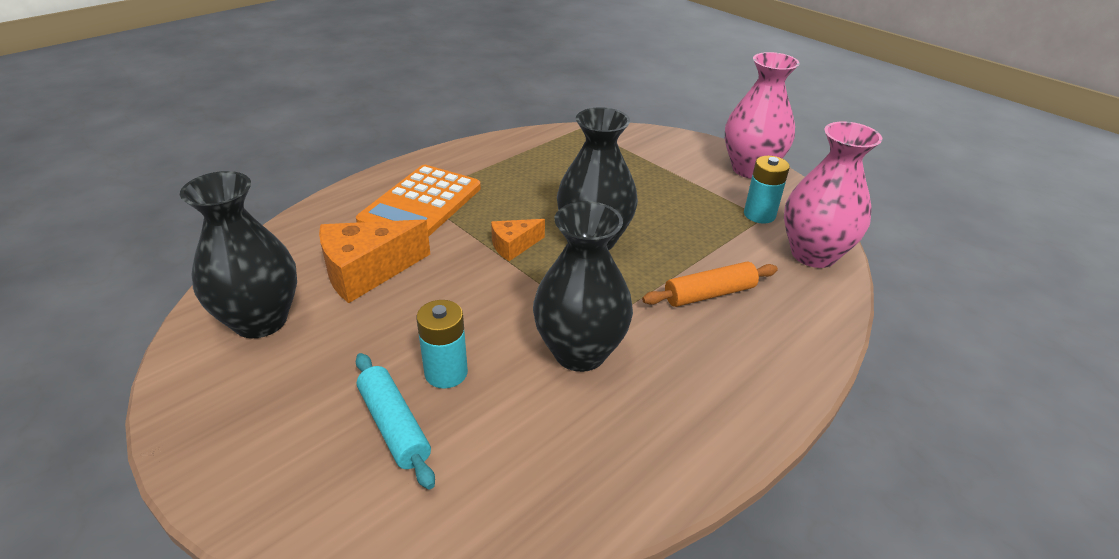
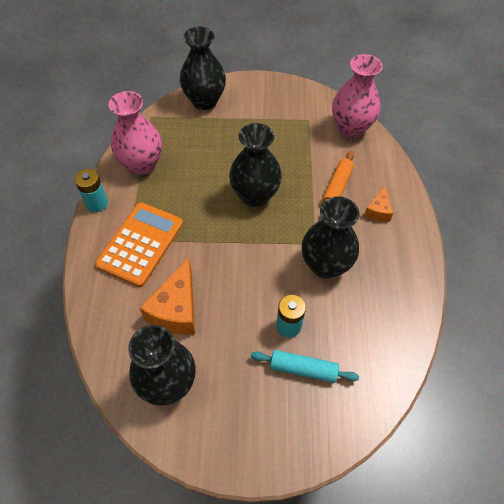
camera: 45 degrees left, 20 degrees up
(421, 205) = (140, 244): orange calculator -> orange calculator turned 135 degrees counterclockwise
(514, 246) = (224, 231): orange cheese -> orange cheese (378, 211)
(656, 144) = (204, 101): none -> black vase
(750, 169) = (269, 88): pink vase -> pink vase (142, 164)
(759, 215) = (305, 119): turquoise battery -> turquoise battery (97, 203)

